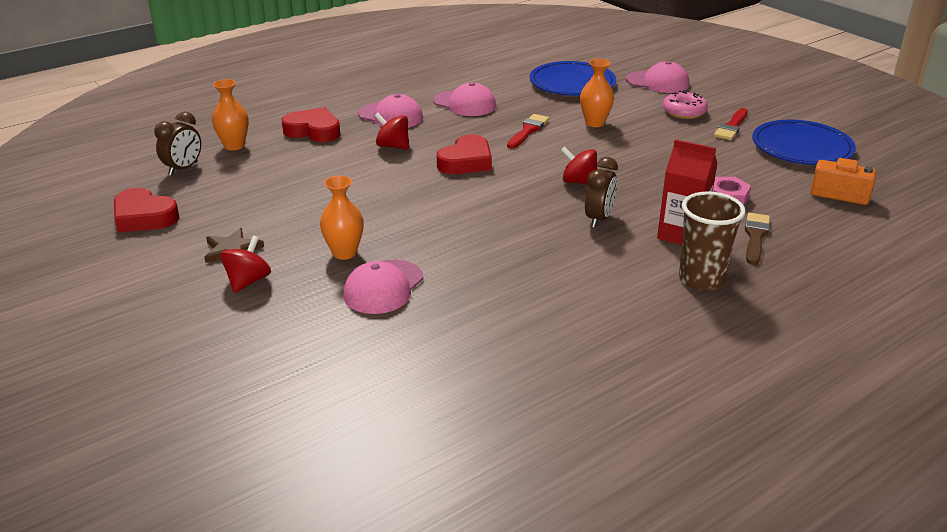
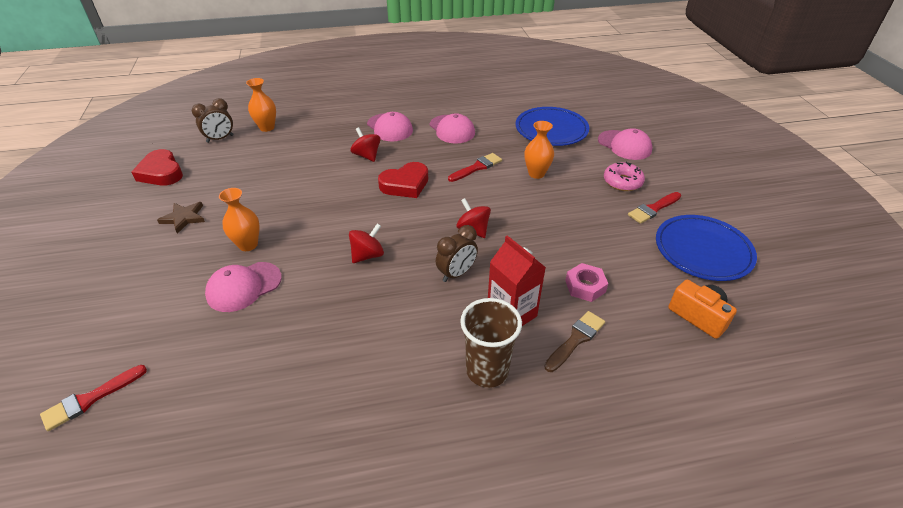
camera: 25 degrees right, 10 degrees up
(248, 281) = (167, 249): red spinning top -> red spinning top (367, 255)
(313, 131) = (327, 128): red heart -> none
(319, 420) = (90, 399): none -> red brush

